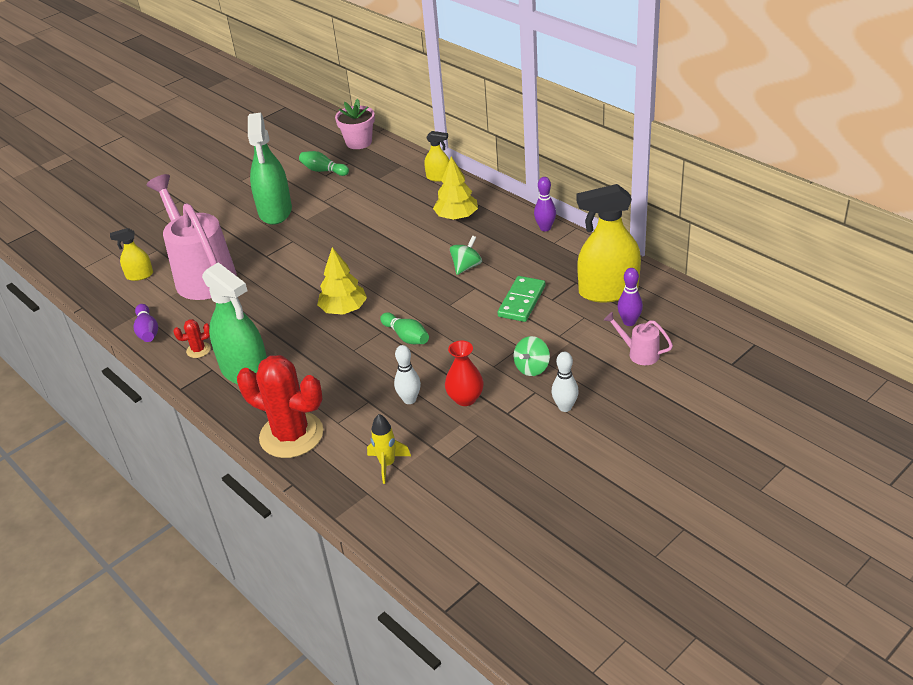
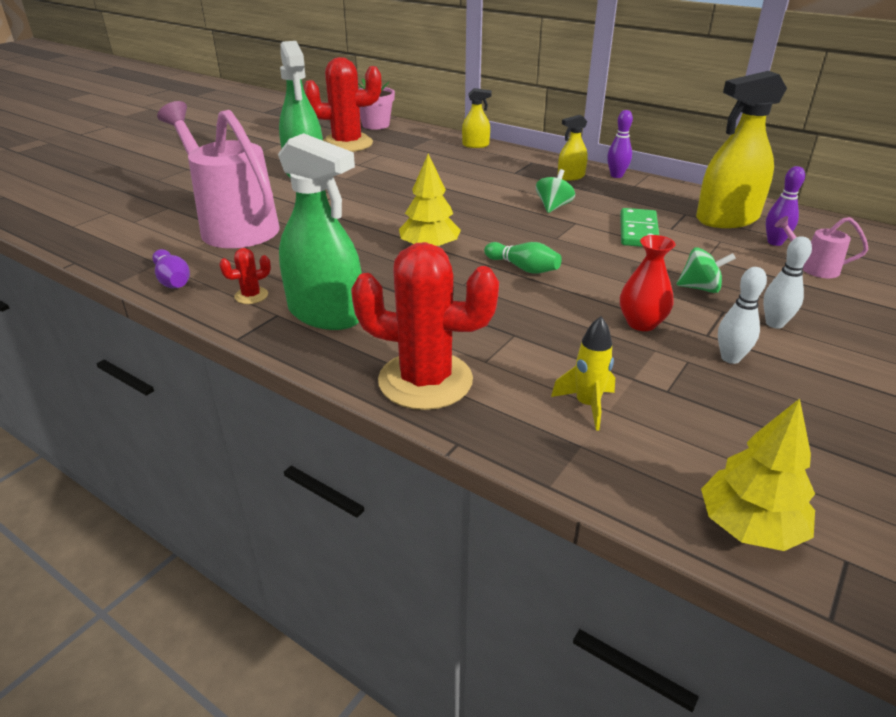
camera: 15 degrees left, 5 degrees down
(139, 275) = (150, 230): yellow spray bottle -> yellow spray bottle (571, 177)
(323, 171) = (347, 144): green bowling pin -> red cactus
(409, 399) = (569, 329): white bowling pin -> white bowling pin (730, 358)
(456, 217) = (514, 171): yellow tree -> yellow tree (750, 527)
(532, 368) = (700, 288): green spinning top -> green spinning top turned 105 degrees counterclockwise

